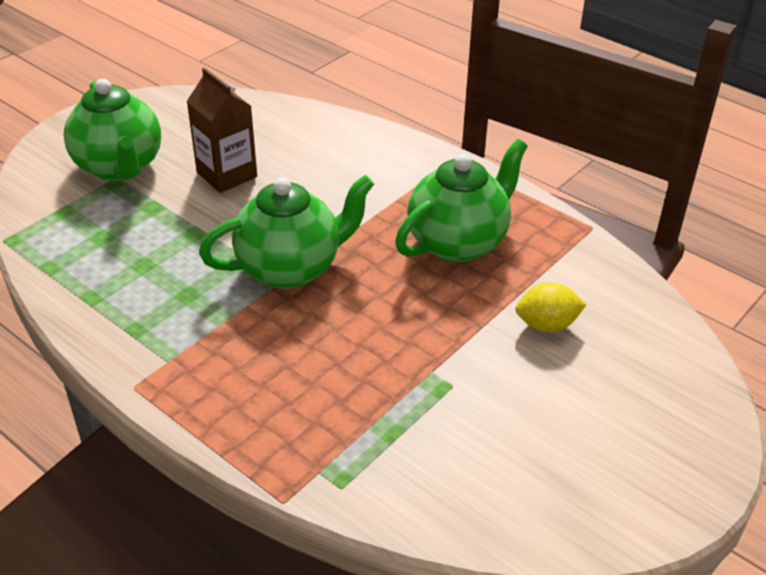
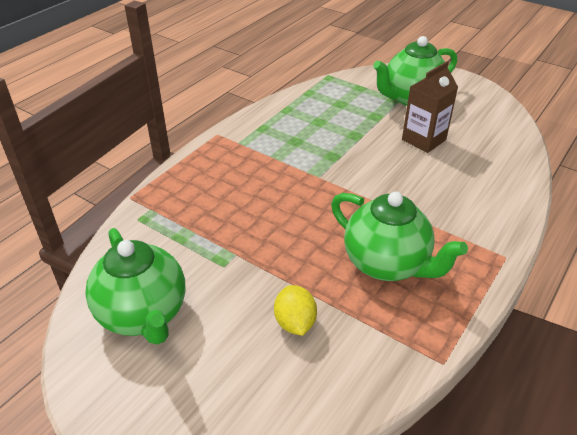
camera: 85 degrees right, 0 degrees up
(291, 268) = (331, 179): green teapot -> green teapot (144, 314)

